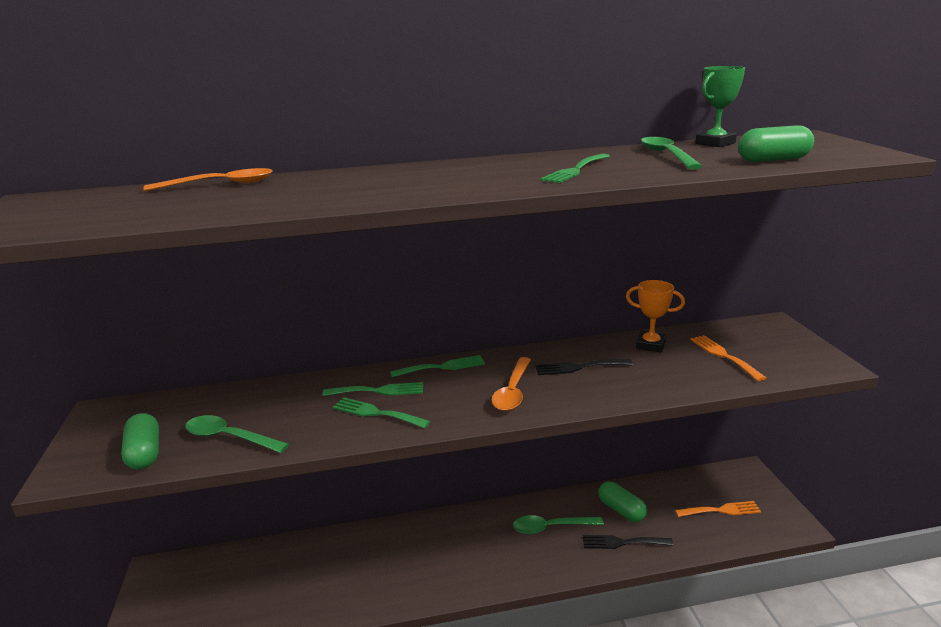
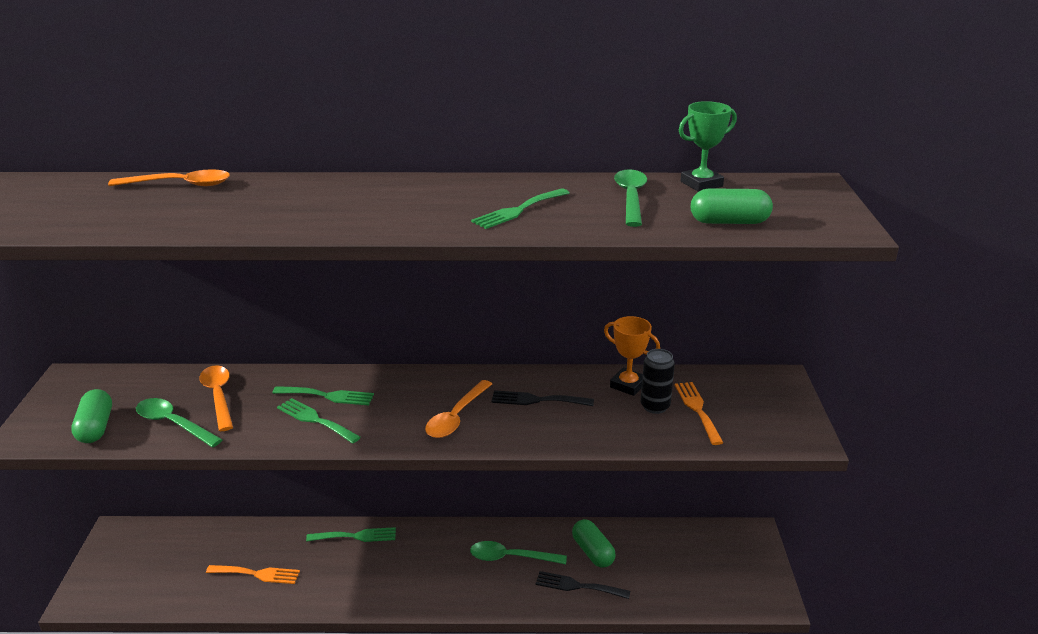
camera: 10 degrees right, 5 degrees up
(267, 406) = (218, 396): none -> orange spoon
(442, 367) = (401, 378): green fork -> green fork (356, 536)
(685, 358) = (655, 406): none -> black can
(721, 510) = (701, 571): orange fork -> orange fork (257, 574)

